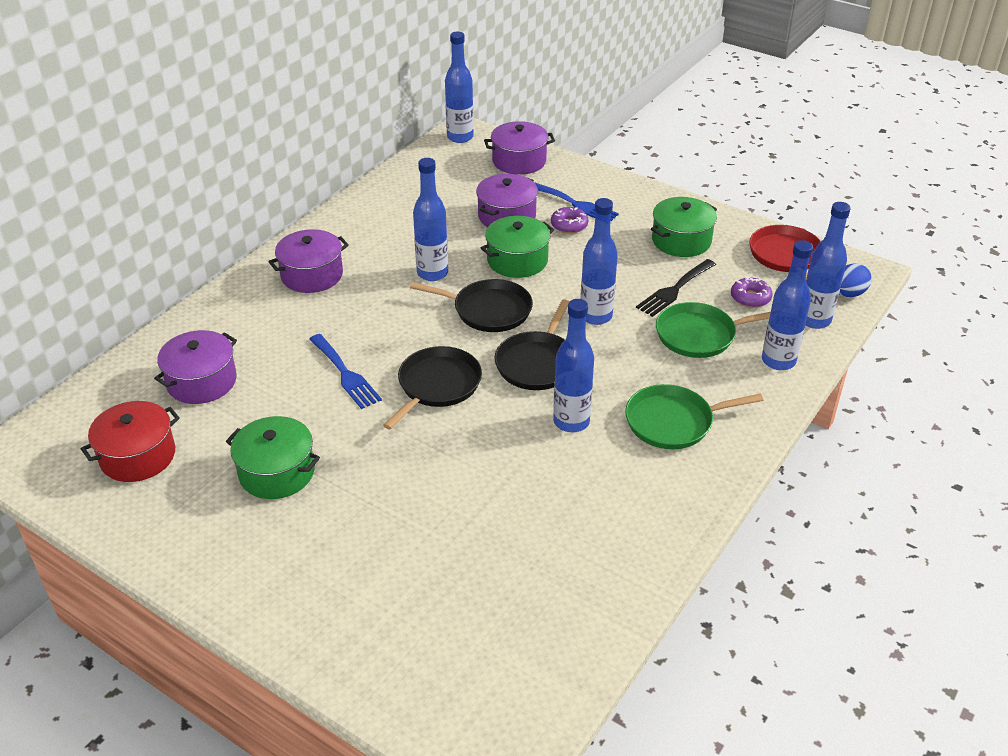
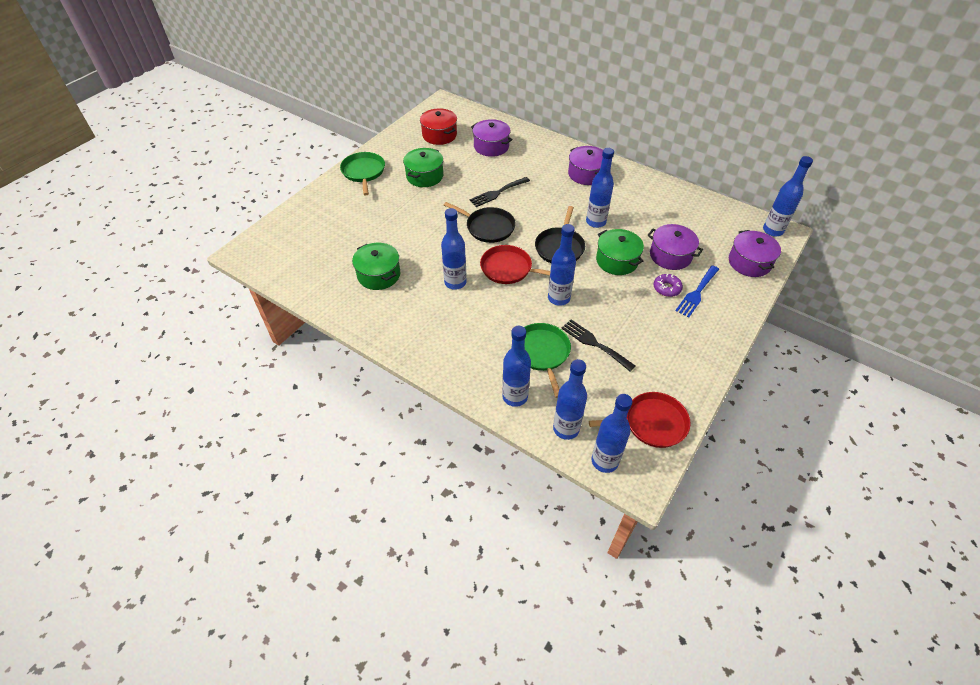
camera: 90 degrees right, 10 degrees up
(345, 374) = (497, 193): blue fork -> black fork
(537, 363) = (509, 269): black pan -> red pan
(673, 422) = (453, 330): green pan -> green pan (363, 172)
(681, 240) = (661, 354): green pot -> green pot (379, 275)
(750, 298) = (590, 390): purple donut -> none
(848, 294) = (604, 461): blue egg -> blue bottle

